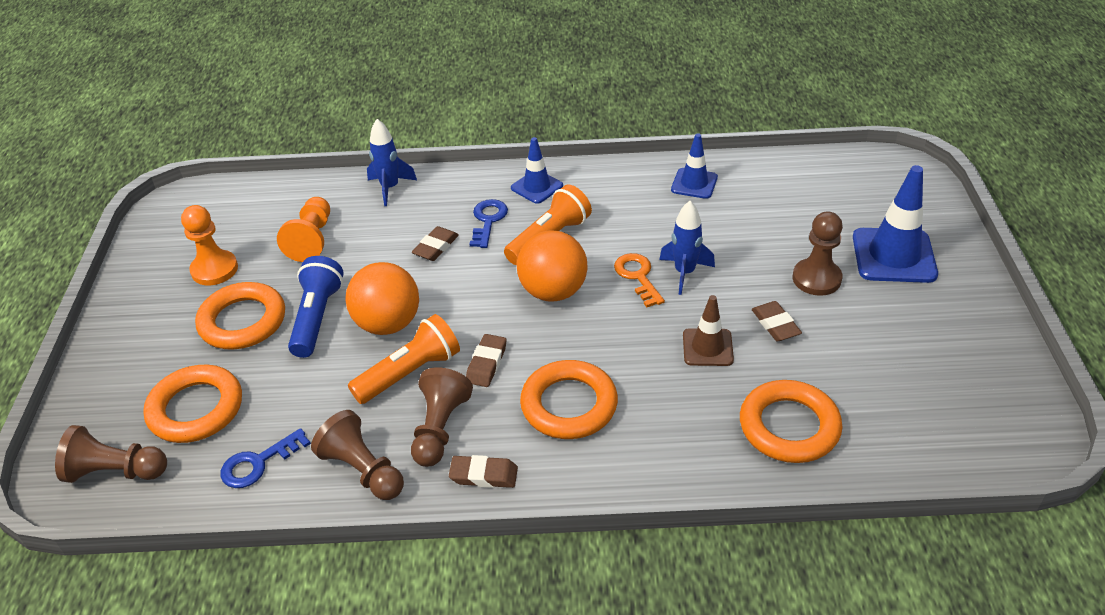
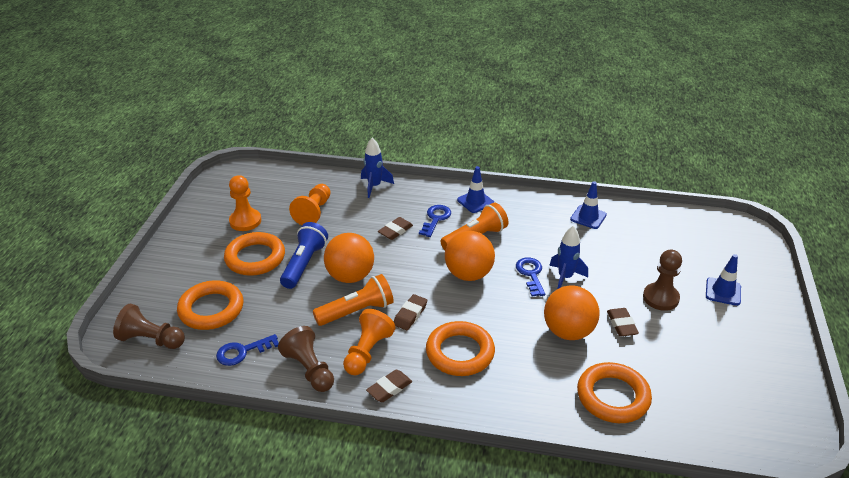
camera: 10 degrees right, 5 degrees down
(440, 429) = (367, 352): brown pawn -> orange pawn
(484, 475) = (389, 388): brown eraser -> brown eraser turned 60 degrees counterclockwise
(637, 276) = (531, 274): orange key -> blue key
(707, 347) = (568, 331): brown traffic cone -> orange ball
(893, 256) = (723, 291): blue traffic cone -> blue traffic cone, size x0.59

